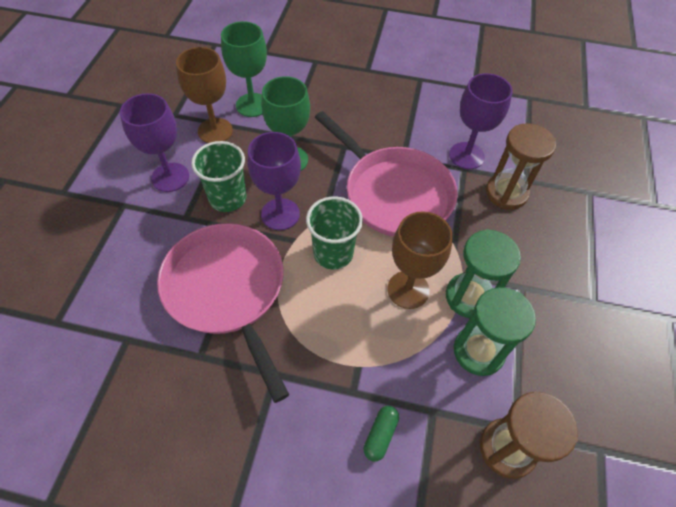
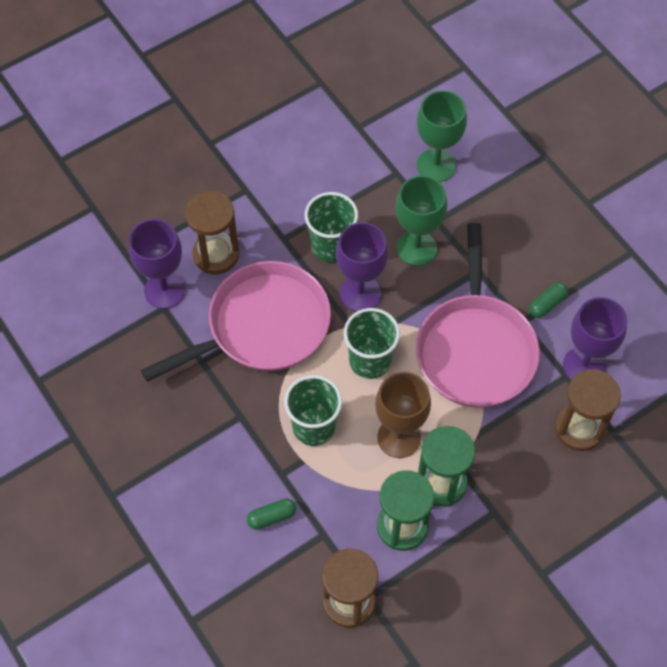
camera: 45 degrees right, 5 degrees up
(138, 266) = (216, 254): none -> brown hourglass
(170, 177) = (302, 191): purple goblet -> purple goblet (164, 290)
(215, 131) = (378, 170): brown goblet -> none
(227, 290) = (262, 326): pink pan -> pink pan turned 45 degrees clockwise
(341, 333) = (314, 427): none -> green cup
(406, 137) = (547, 304): none -> green capsule

